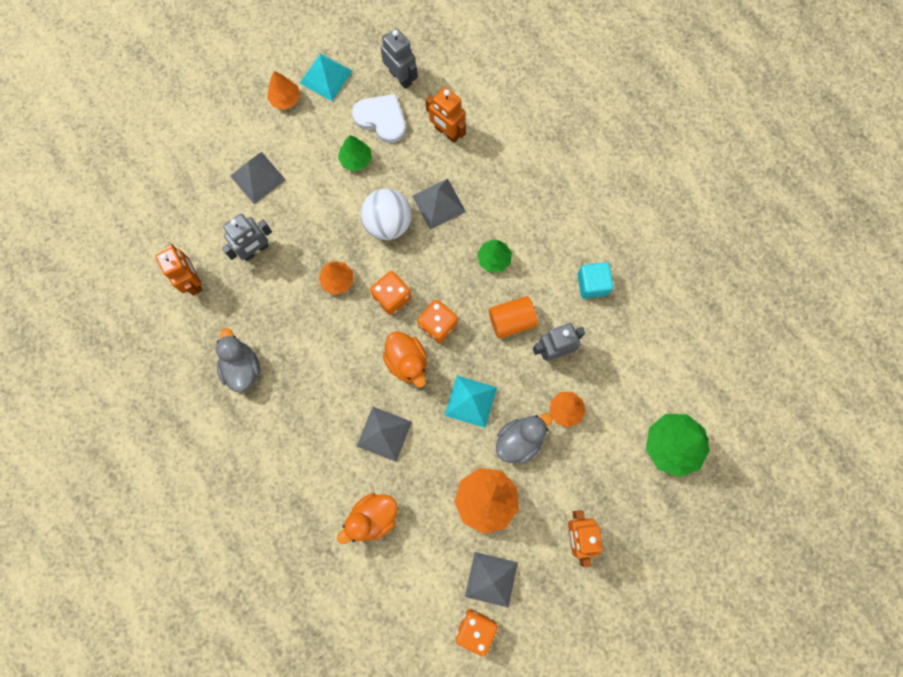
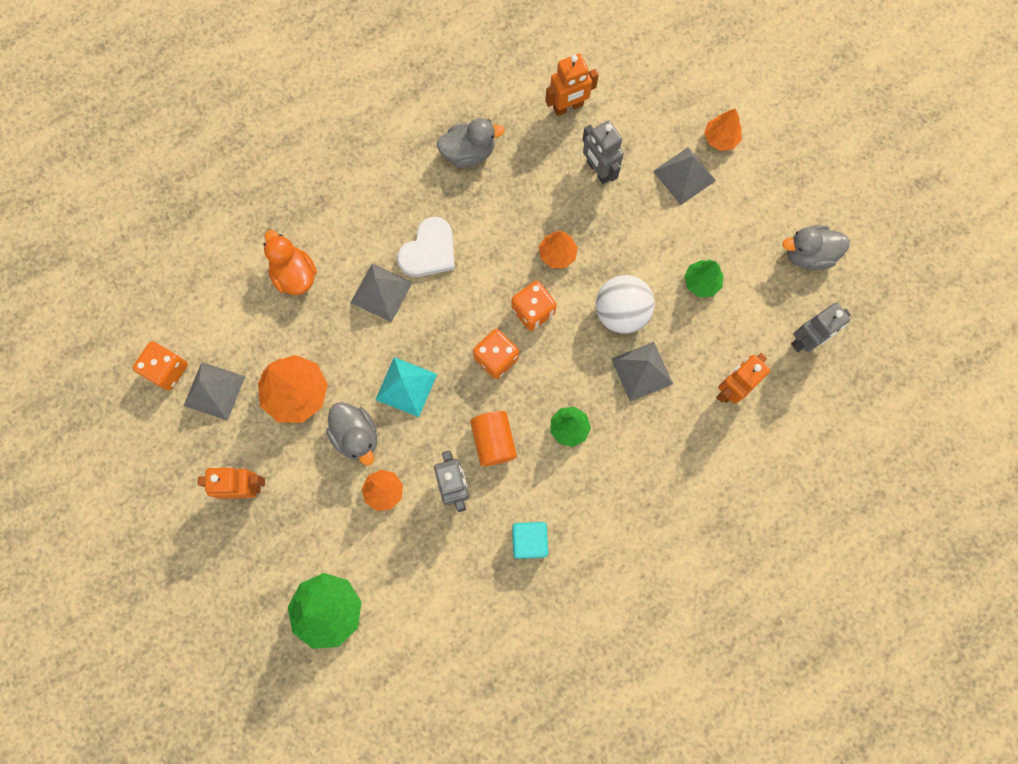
camera: 95 degrees right, 0 degrees up
(285, 99) = (780, 208): orange tree -> orange tree (720, 138)
(326, 77) = (808, 254): turquoise pyramid -> grey duck
(381, 119) = (752, 314): white heart -> white heart (429, 251)
(407, 362) = (457, 322): orange duck -> none

